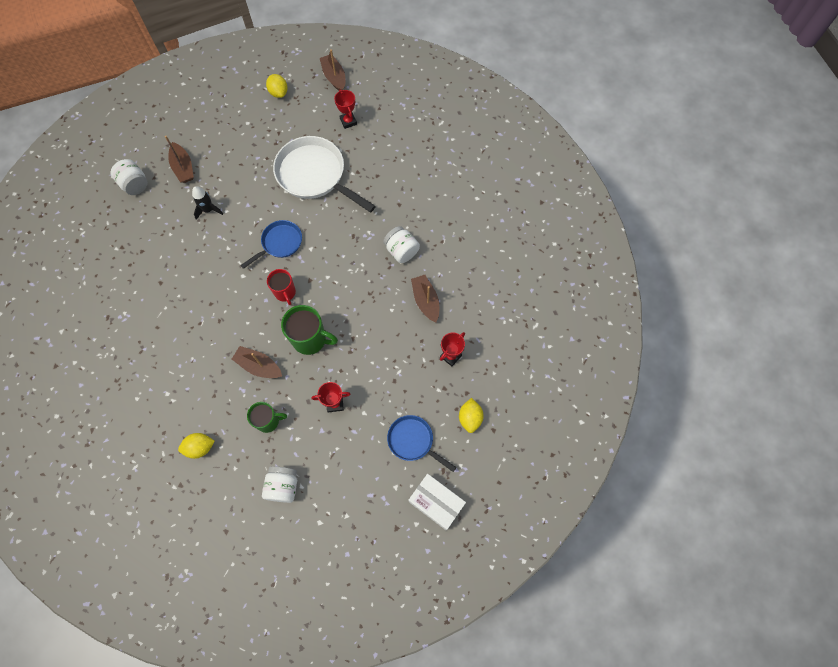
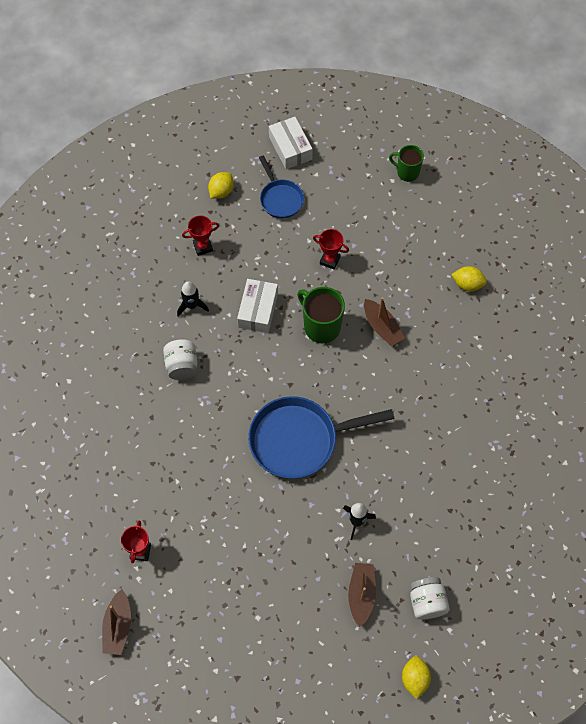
camera: 150 degrees left, 5 degrees down
(268, 421) = (396, 275): green mug -> green mug (407, 172)
(278, 92) = (197, 642): yellow lemon -> yellow lemon (414, 679)
(280, 243) = (299, 440): blue pan -> blue pan, size x1.78
(283, 486) = (409, 219): white jar -> none
(285, 293) = (321, 384): red mug -> none
(315, 175) = (218, 501): white pan -> none
(370, 325) = (258, 310): none -> white box
(425, 301) = (192, 305): brown boat -> black rocket

